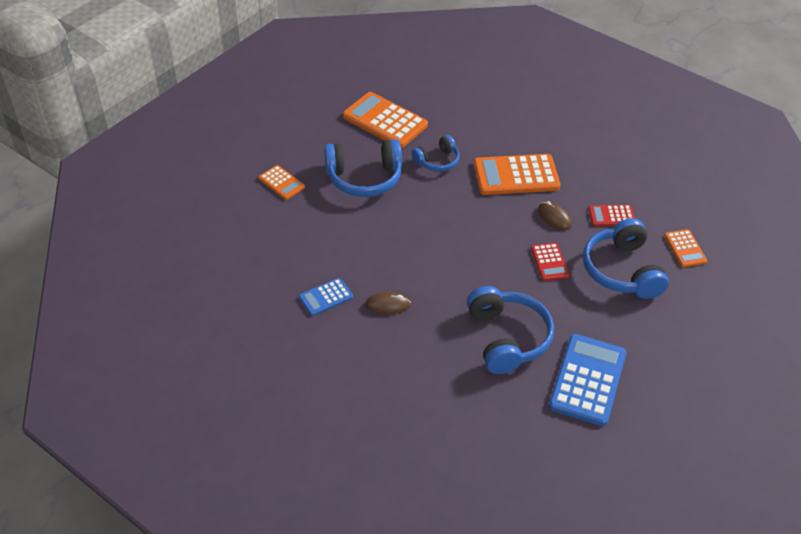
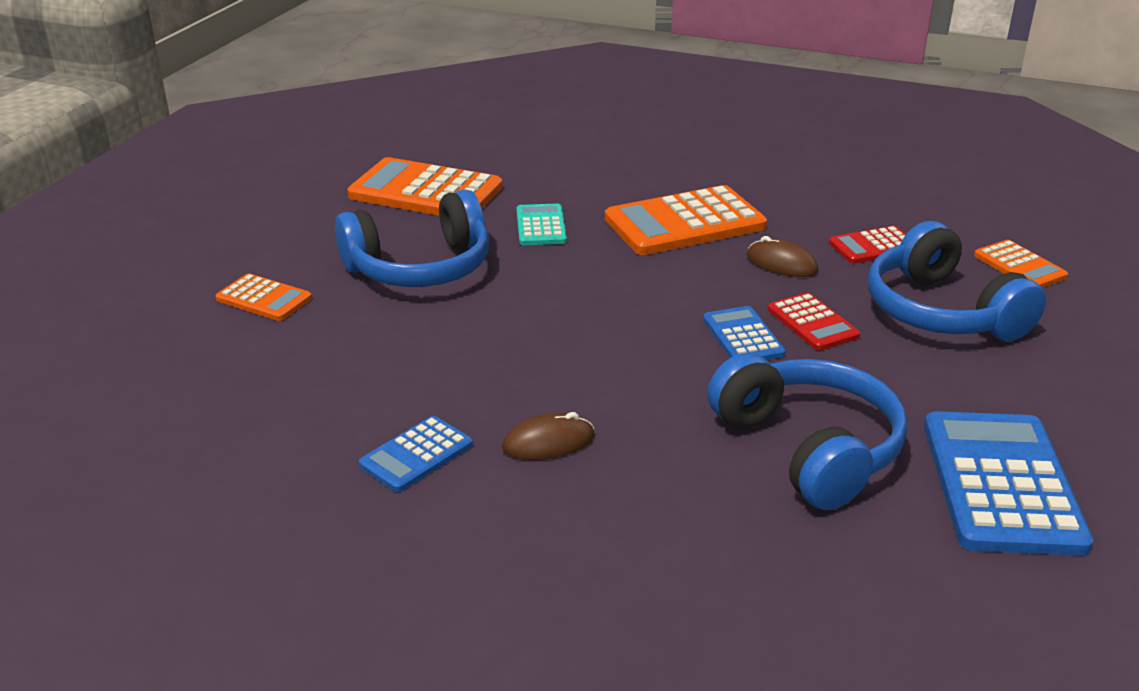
camera: 15 degrees left, 15 degrees down
(437, 161) = (541, 226): blue headphones -> turquoise calculator
(509, 263) = (743, 337): none -> blue calculator

